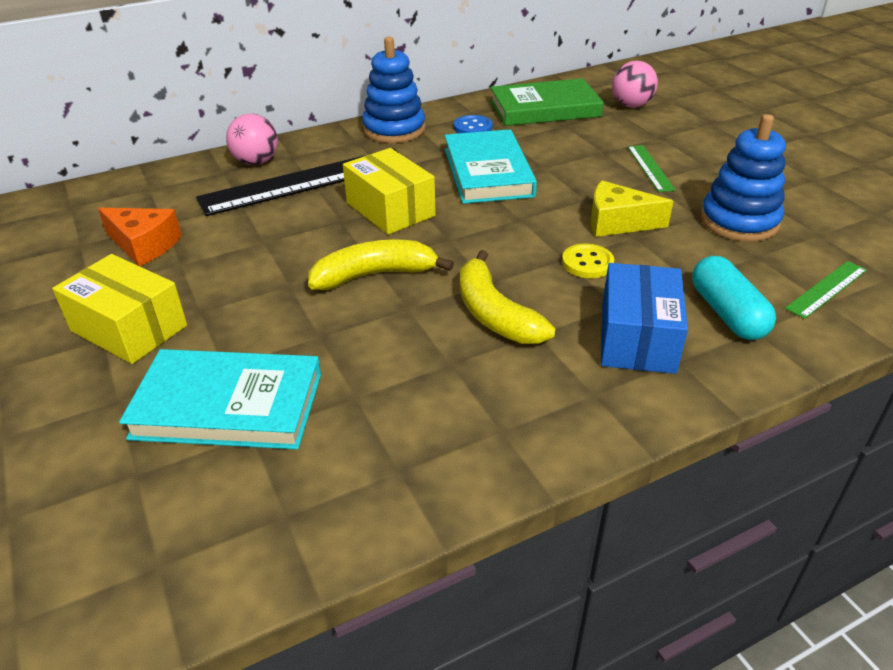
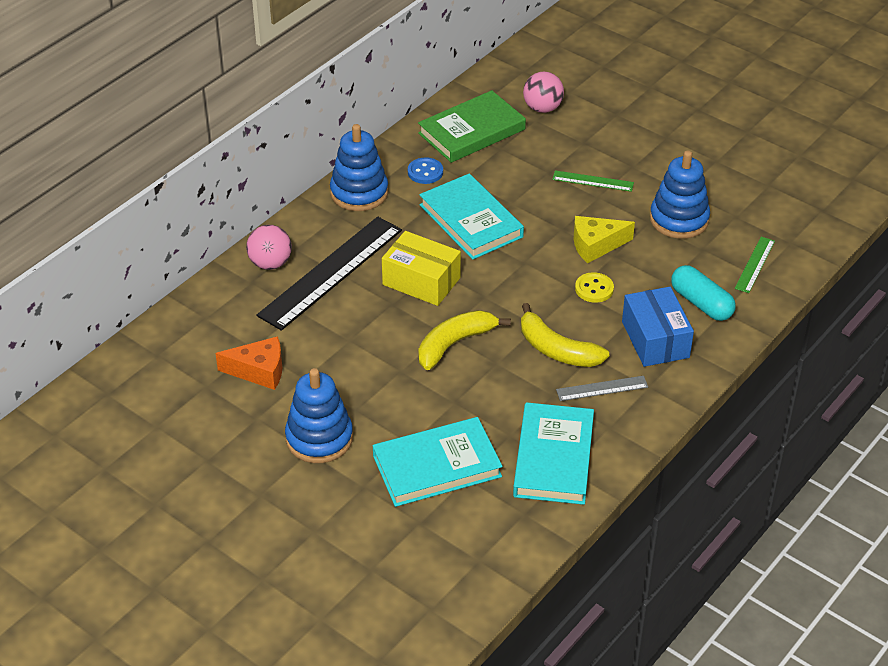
camera: 25 degrees left, 5 degrees up
(129, 328) = (319, 438): yellow box -> blue stacking toy
(390, 447) = (554, 458): none -> turquoise book
(524, 376) = (602, 388): none -> grey ruler
(650, 168) = (593, 181): green ruler -> green ruler turned 45 degrees counterclockwise

